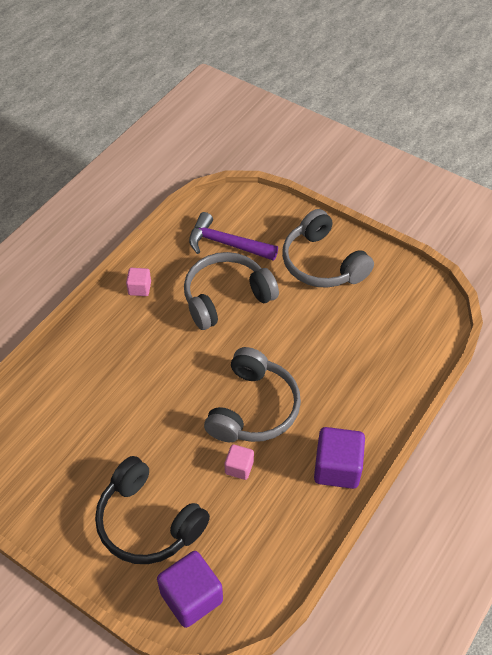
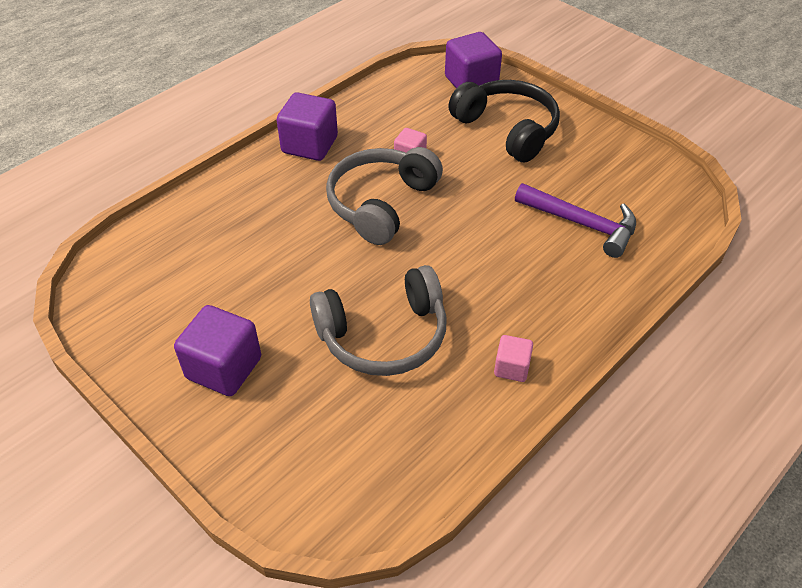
camera: 170 degrees left, 5 degrees down
(226, 244) = (364, 425): purple hammer -> purple hammer (582, 224)
(322, 263) = (224, 368): grey headphones -> purple cube

